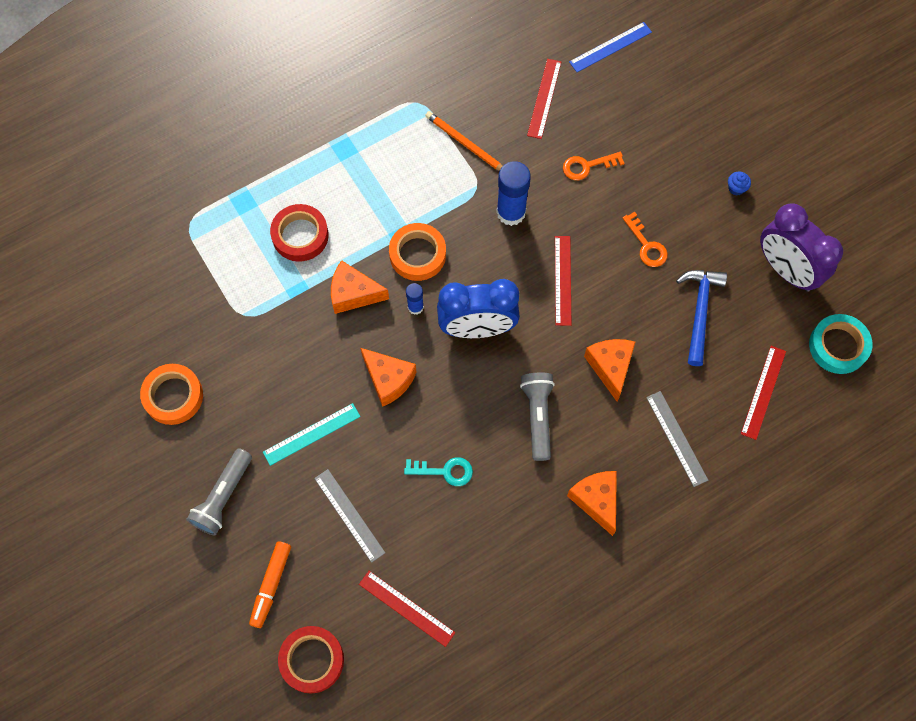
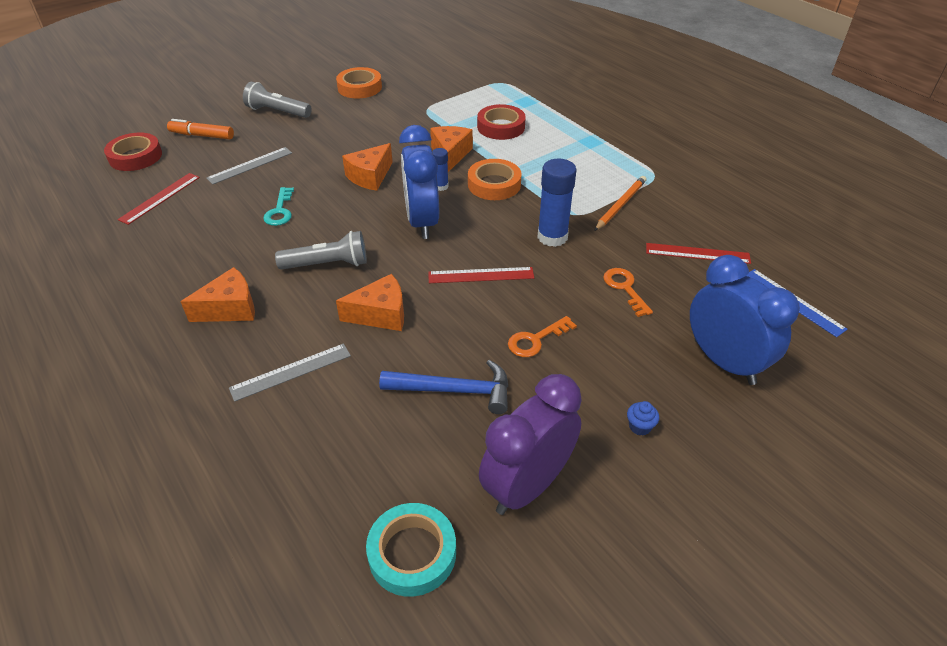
camera: 85 degrees right, 25 degrees down
(312, 434) = (323, 144): turquoise ruler -> none
(675, 116) = (724, 362): none -> blue clock
(763, 392) = (344, 458): red ruler -> none

